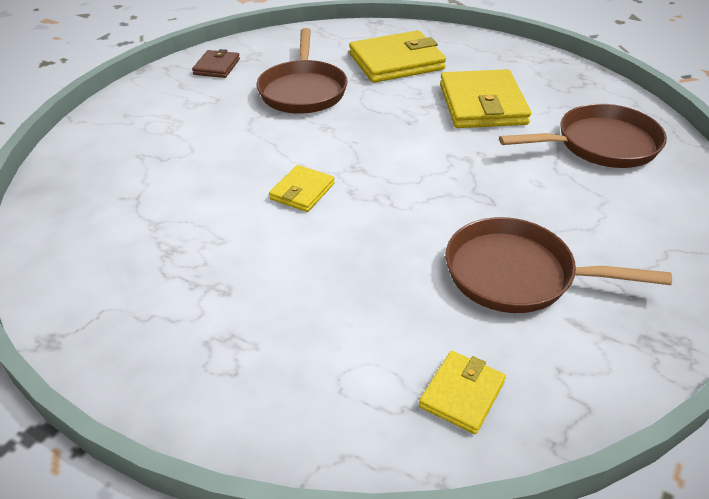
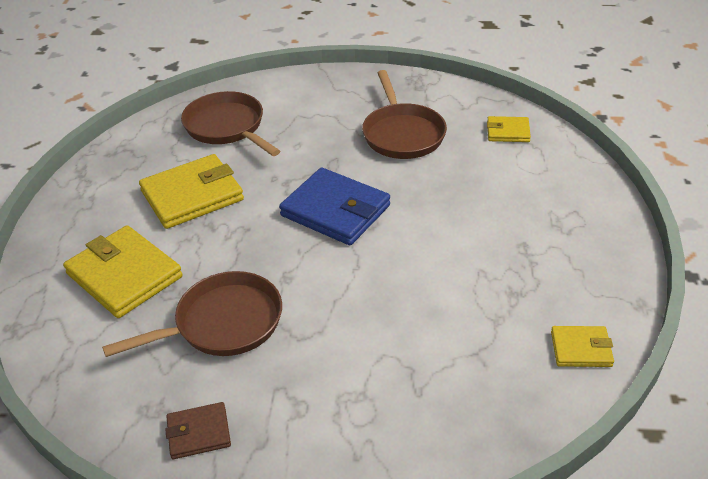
camera: 115 degrees left, 0 degrees up
(302, 191) = (391, 253): yellow wallet -> yellow wallet (581, 349)
(396, 177) = (335, 211): none -> blue wallet

